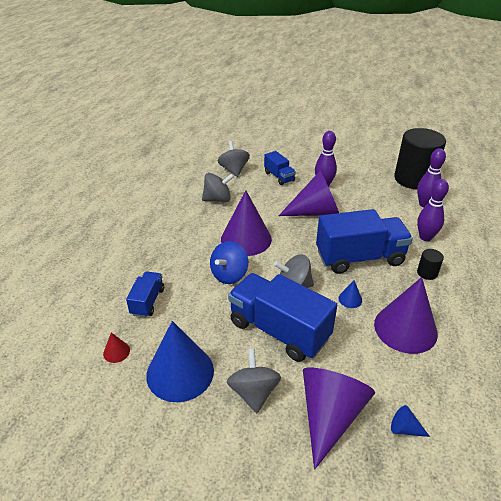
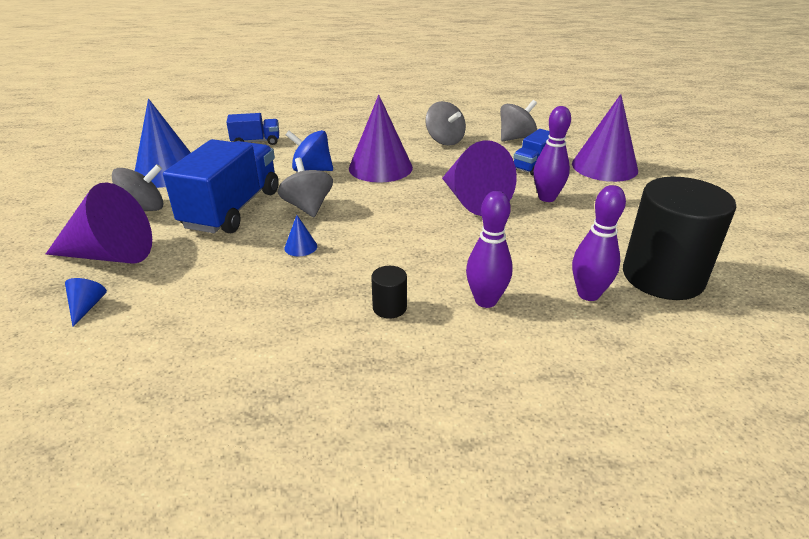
camera: 70 degrees right, 5 degrees down
(116, 352) = (189, 143): red cone -> none
(359, 258) = (391, 245): blue truck -> none
(405, 328) = (257, 295): purple cone -> purple cone (604, 167)

